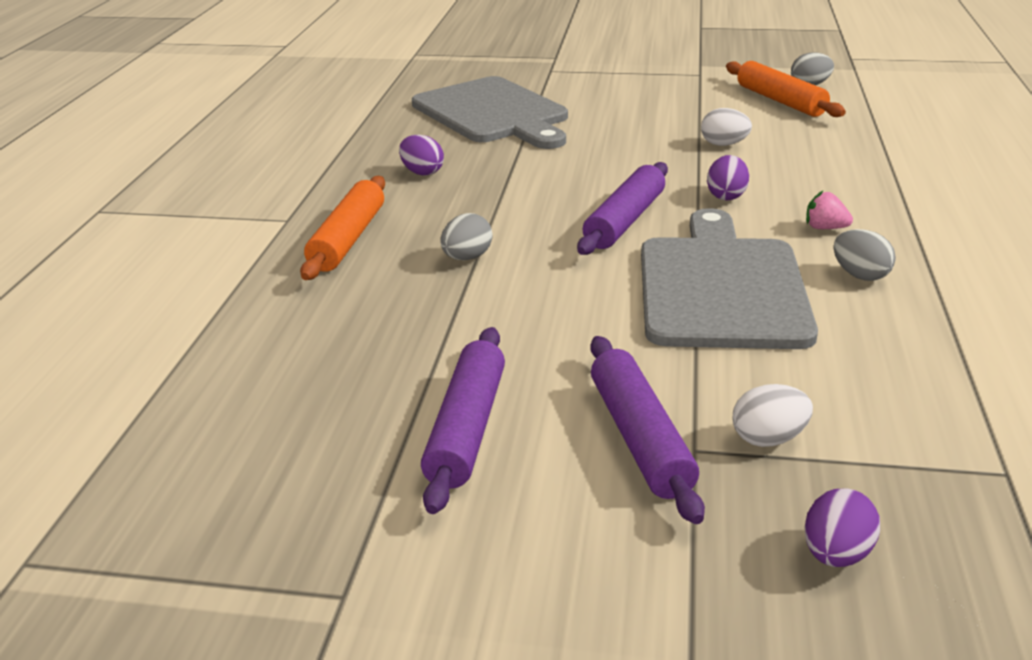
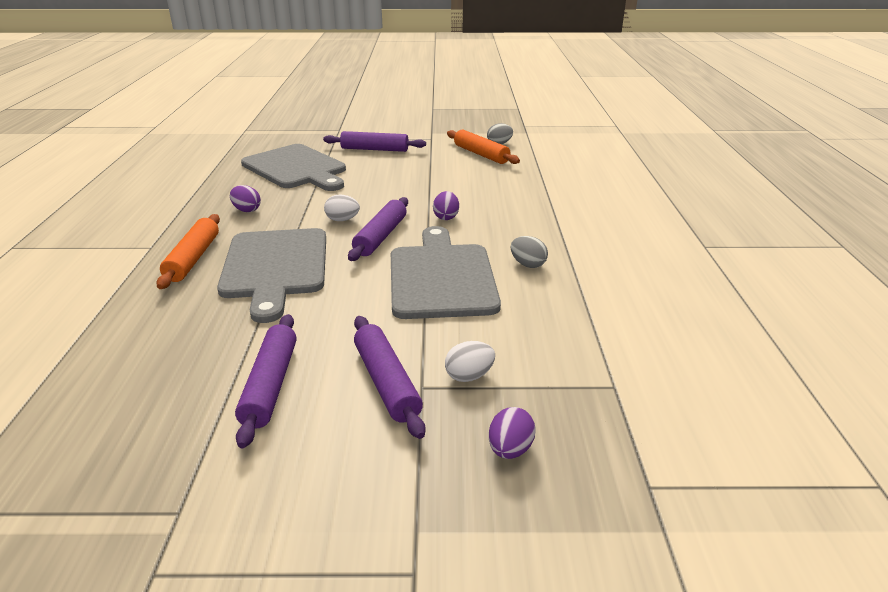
camera: 10 degrees left, 0 degrees up
(467, 258) = (275, 267): grey egg -> grey cutting board
(611, 88) = (374, 149): none -> purple rolling pin
(724, 144) = (445, 184): white egg -> white egg (342, 220)
(825, 228) = (507, 235): pink strawberry -> none

